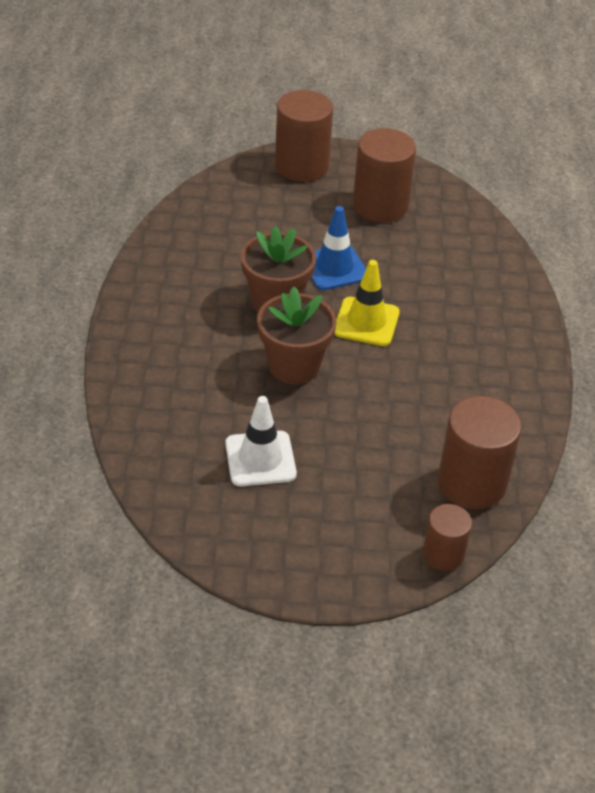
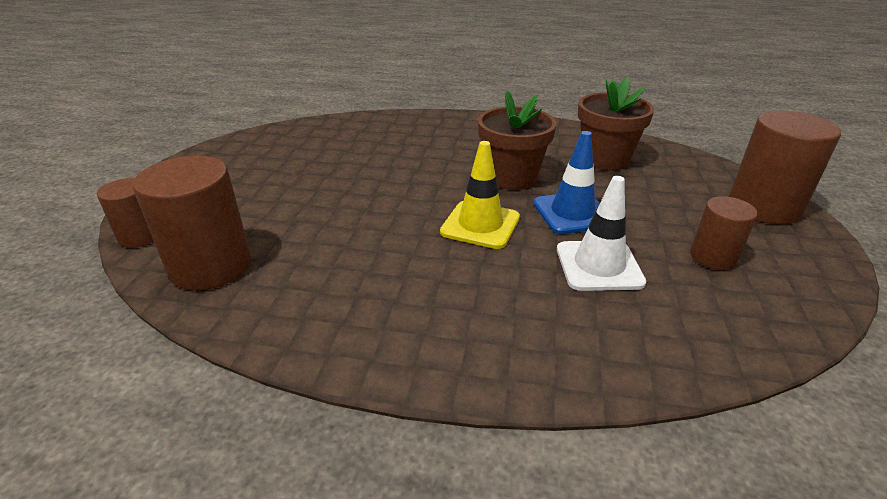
camera: 100 degrees right, 10 degrees down
(260, 459) = (315, 160): white traffic cone -> white traffic cone (598, 266)
(294, 366) = (420, 181): brown flower pot -> brown flower pot (604, 160)
(380, 205) = (713, 257): brown cylinder -> brown cylinder, size x0.57

